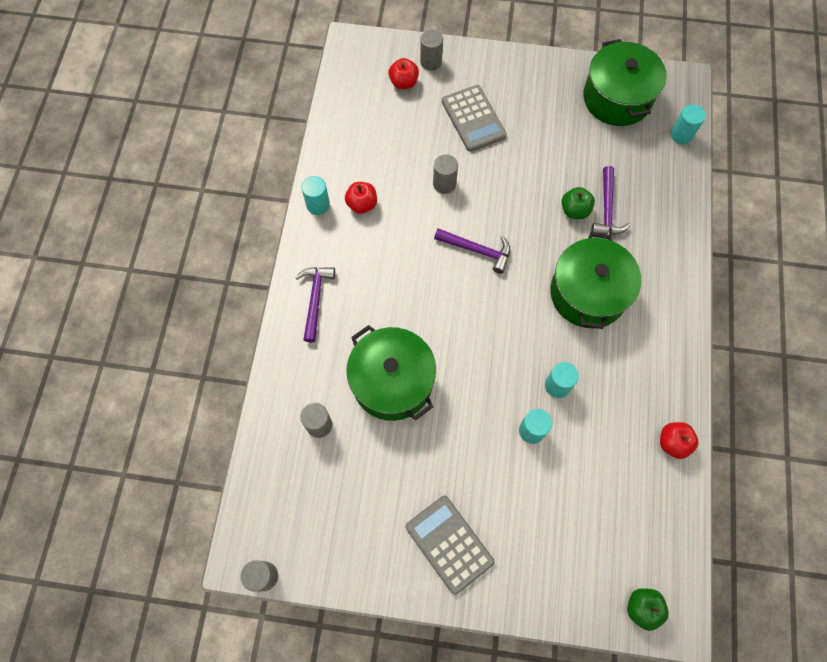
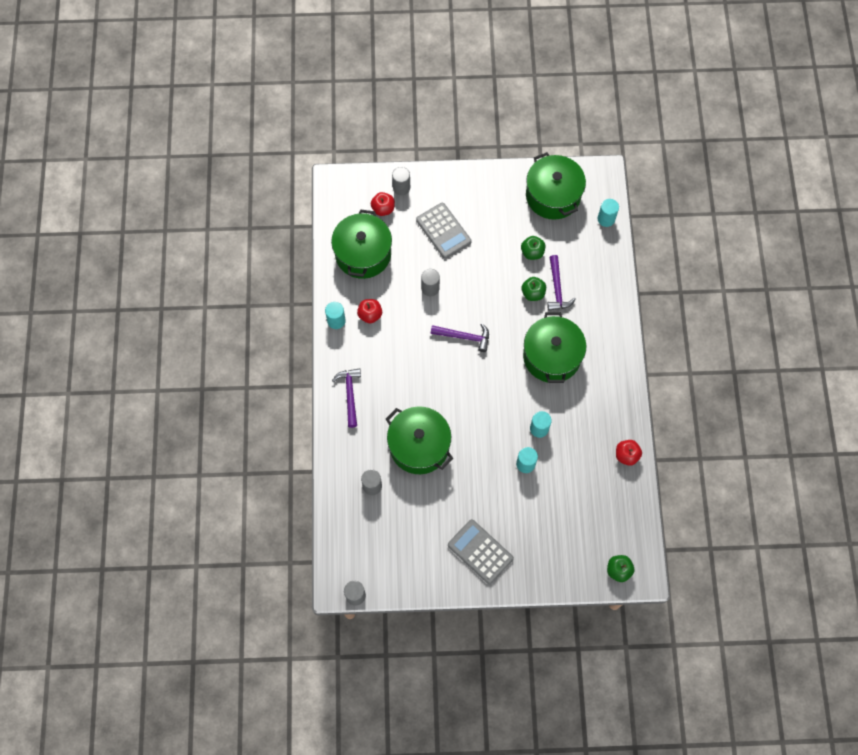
camera: 10 degrees left, 0 degrees up
(368, 130) = (363, 254): none -> green pot
(581, 161) = (532, 252): none -> green apple

